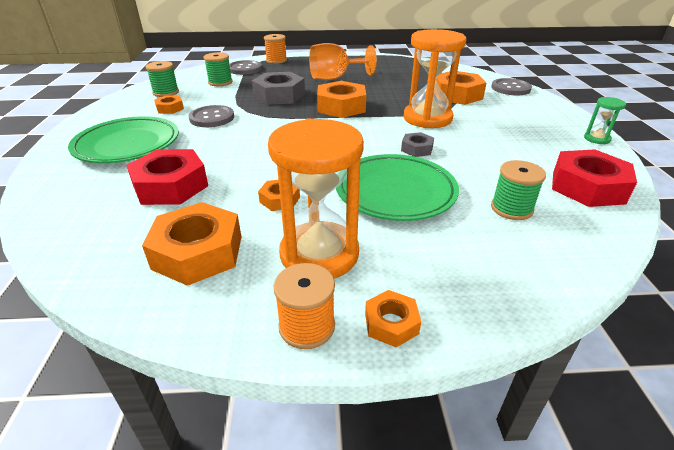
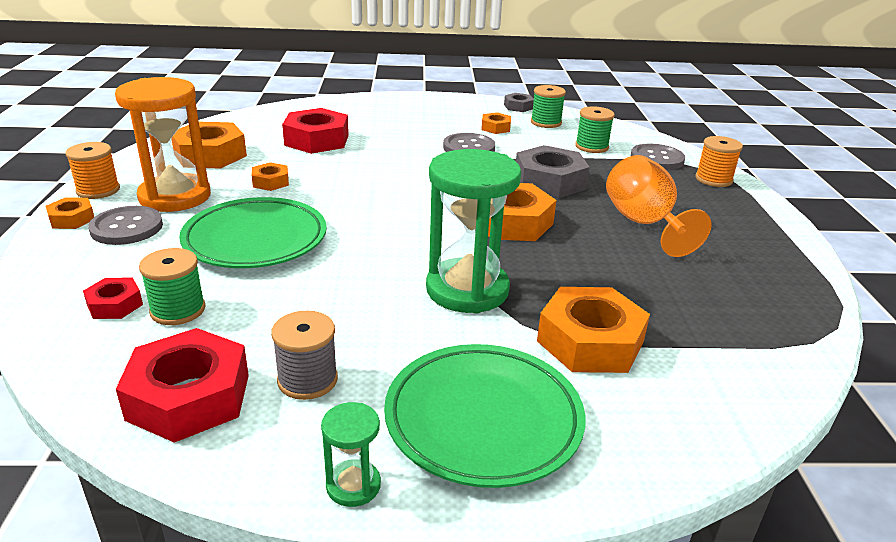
camera: 90 degrees right, 5 degrees down
(127, 145) = (404, 119): green plate -> green plate (483, 419)
(417, 149) = (358, 266): grey nut -> grey nut (518, 107)
(427, 118) = (467, 290): orange hourglass -> green hourglass
(510, 88) = (659, 436): grey button -> grey button (127, 227)
(526, 240) = (115, 304): none -> red nut
(541, 155) = (307, 380): none -> grey spool

